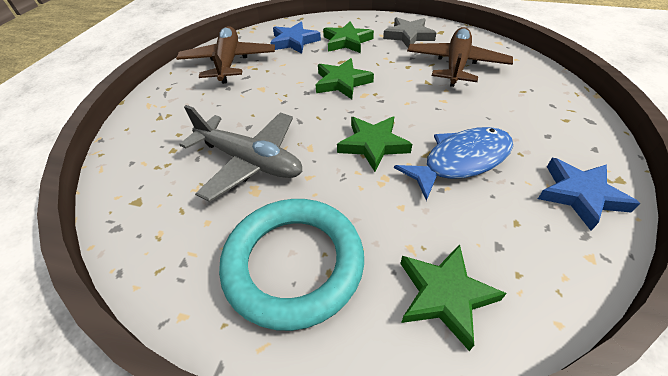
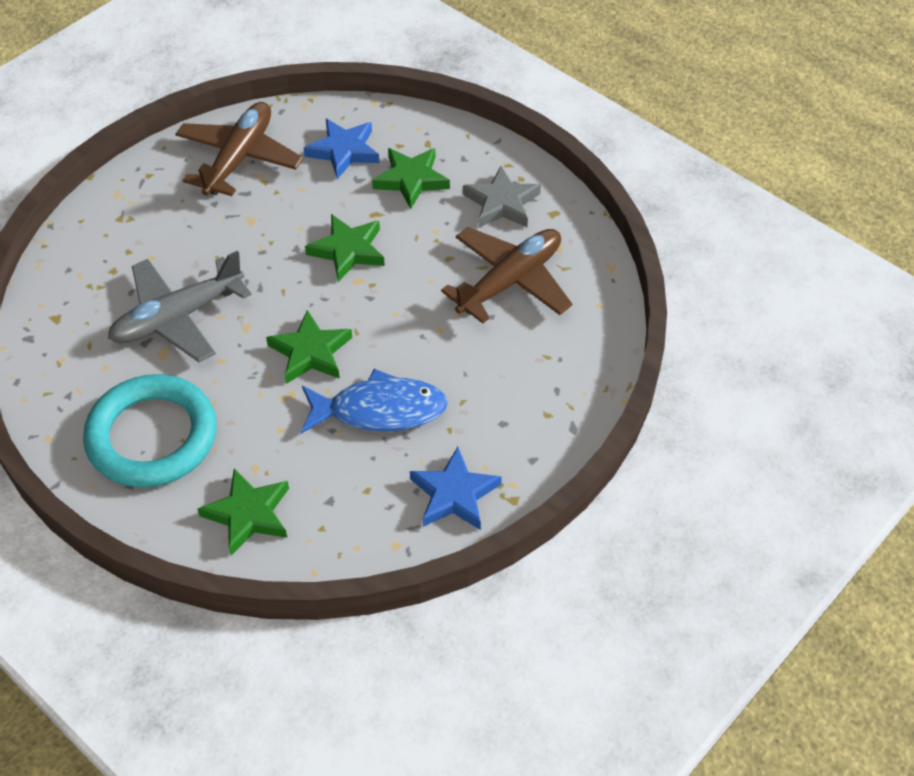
camera: 25 degrees right, 5 degrees up
(250, 161) = (178, 318): grey plane -> grey plane turned 90 degrees clockwise

